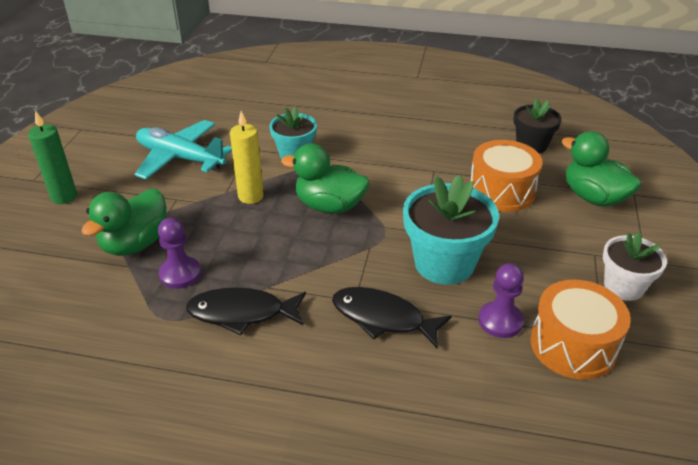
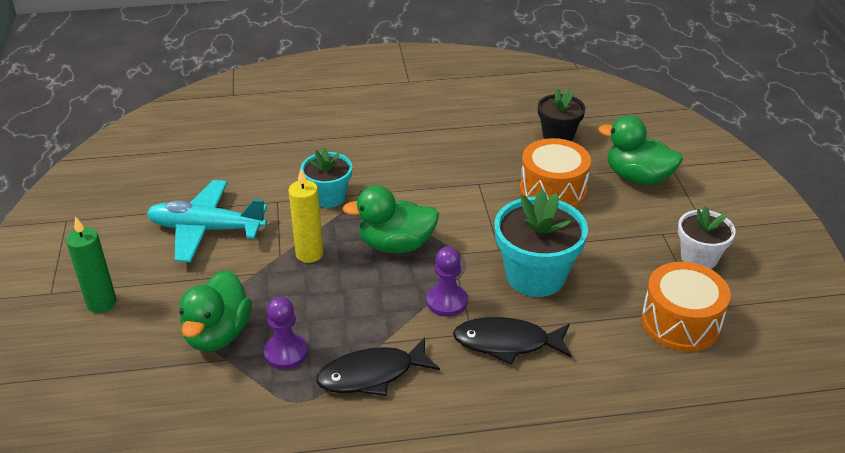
camera: 20 degrees left, 0 degrees up
(500, 321) = (610, 317): purple pawn -> purple pawn (447, 301)

